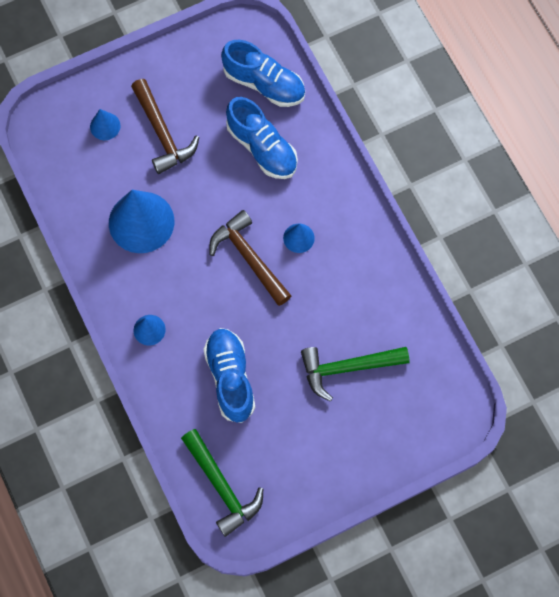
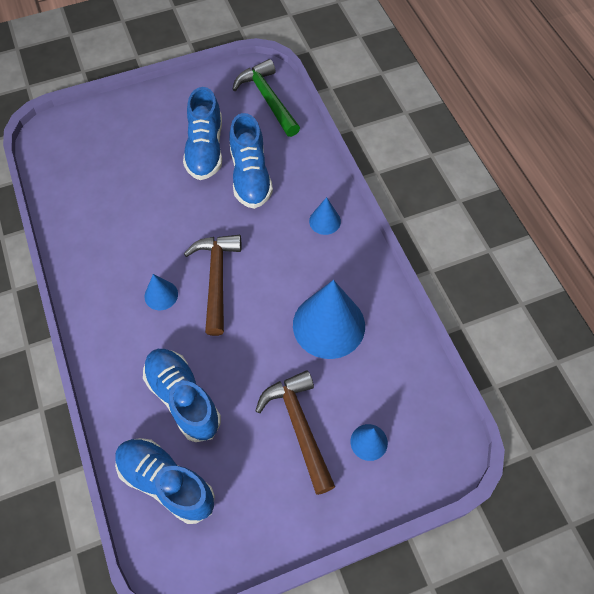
camera: 175 degrees left, 10 degrees down
(249, 258) = (216, 279): brown hammer -> brown hammer turned 150 degrees counterclockwise
(283, 409) = (205, 149): none -> blue shoe
(348, 368) = (139, 176): green hammer -> none

